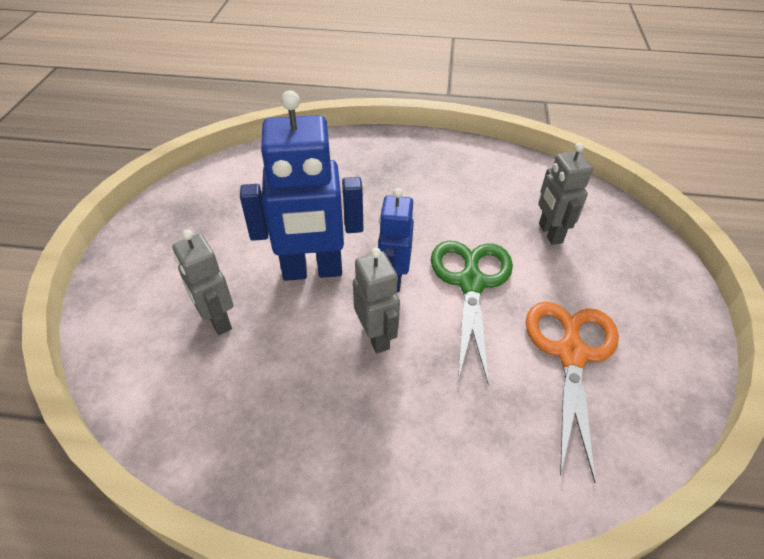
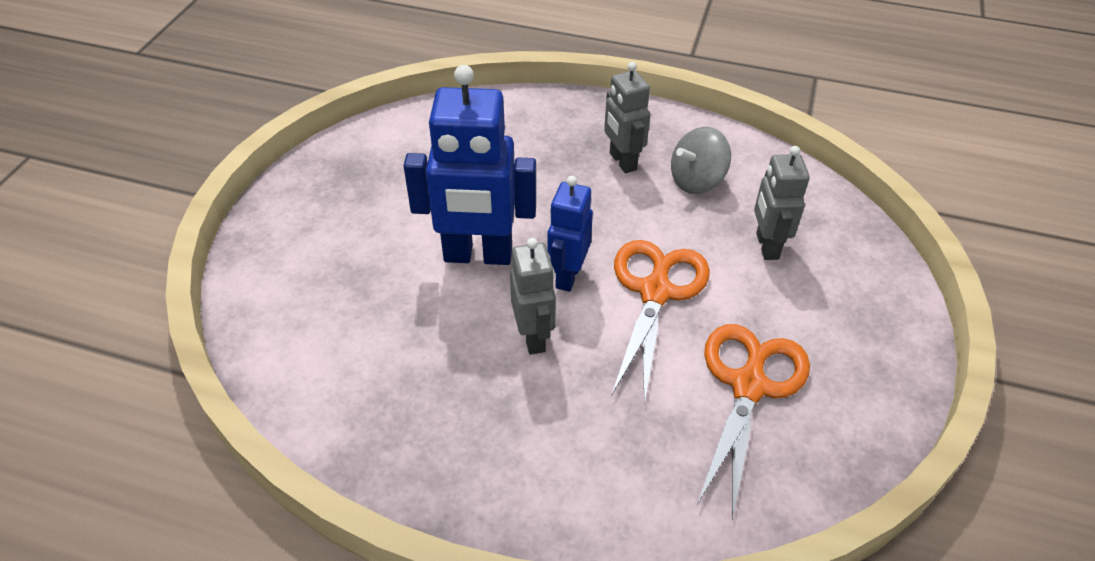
camera: 10 degrees right, 0 degrees up
(217, 320) = (365, 296): grey robot -> grey robot (622, 161)
(471, 283) = (655, 292): green scissors -> orange scissors
(480, 188) = (696, 181): none -> grey spinning top

